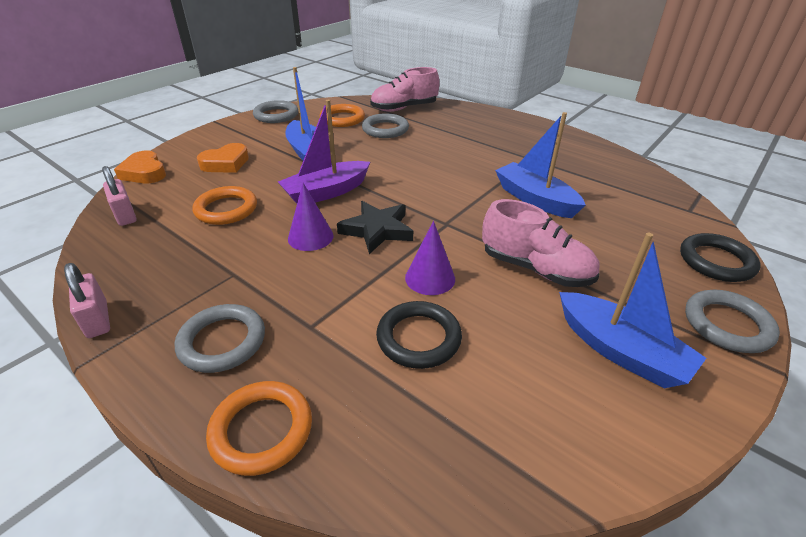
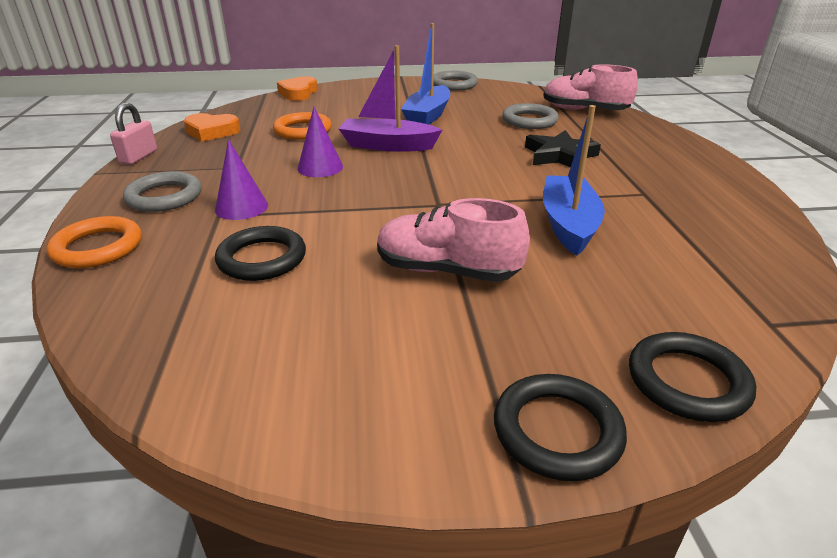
camera: 45 degrees right, 5 degrees down
(125, 215) = (245, 112): pink padlock -> none
(226, 163) = (356, 104): orange heart -> orange heart (211, 132)
(342, 119) = (505, 102): orange ring -> none
(377, 230) = (374, 183): black star -> black star (560, 155)
(430, 278) = (346, 230): purple cone -> purple cone (241, 207)
(535, 269) = (447, 271): pink shoe -> pink shoe turned 120 degrees clockwise
(620, 351) = (389, 366): blue boat -> none
(727, 325) = (557, 431): grey ring -> black ring

